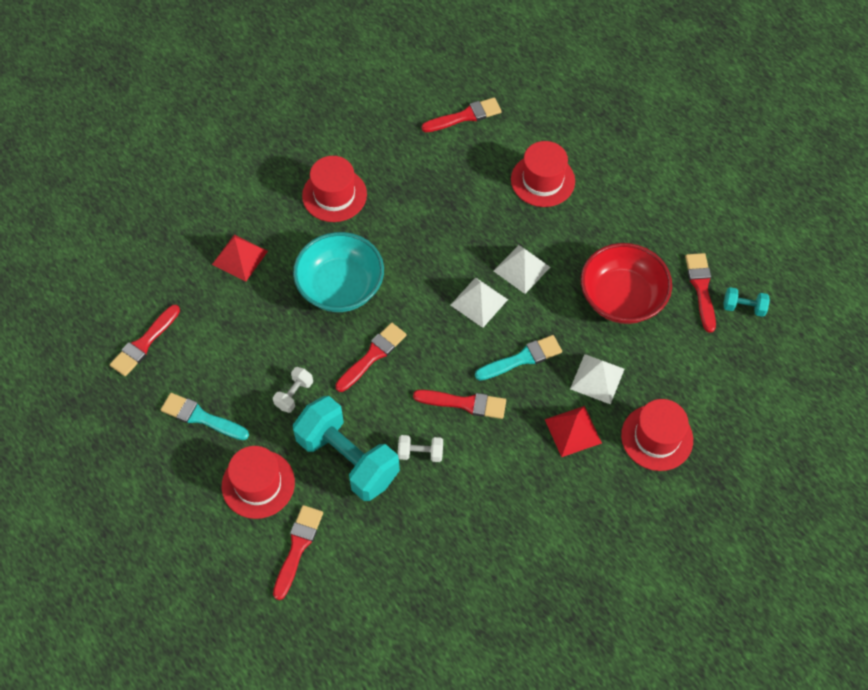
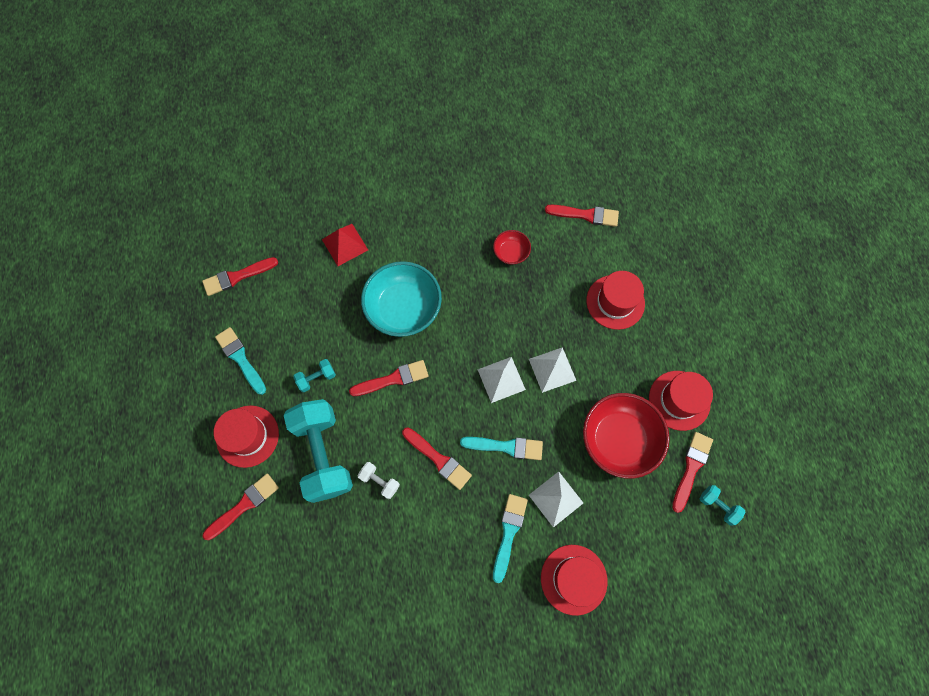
camera: 30 degrees right, 10 degrees up
(294, 394) = (316, 378): white dumbbell -> turquoise dumbbell
(334, 195) = (444, 230): red hat -> red hat (679, 400)
(414, 184) = (511, 252): none -> red bowl
(573, 431) = (508, 533): red pyramid -> turquoise brush

